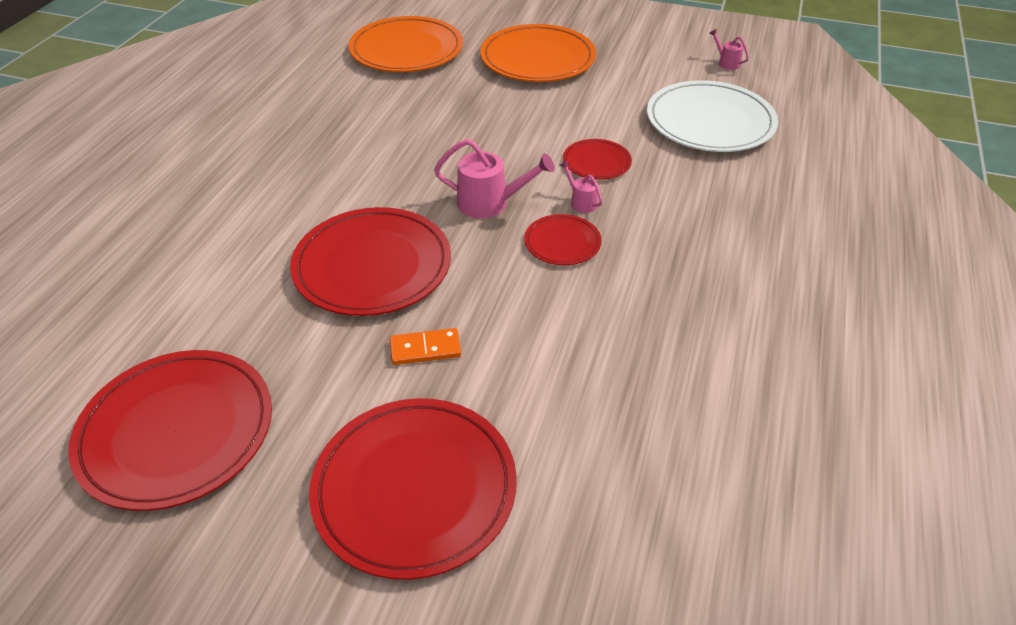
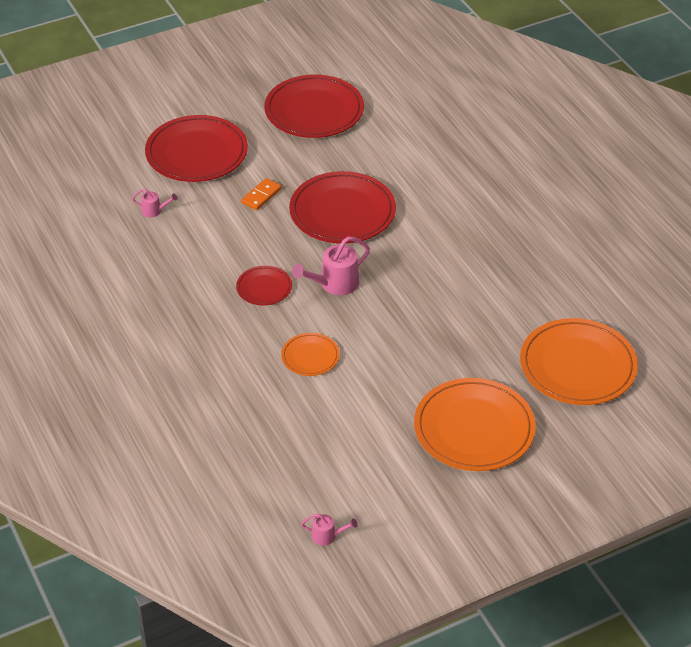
camera: 135 degrees right, 0 degrees up
(581, 202) = (285, 320): pink watering can -> pink watering can (154, 211)
(596, 162) = (310, 356): red plate -> orange plate
(710, 121) = (275, 450): white plate -> none

